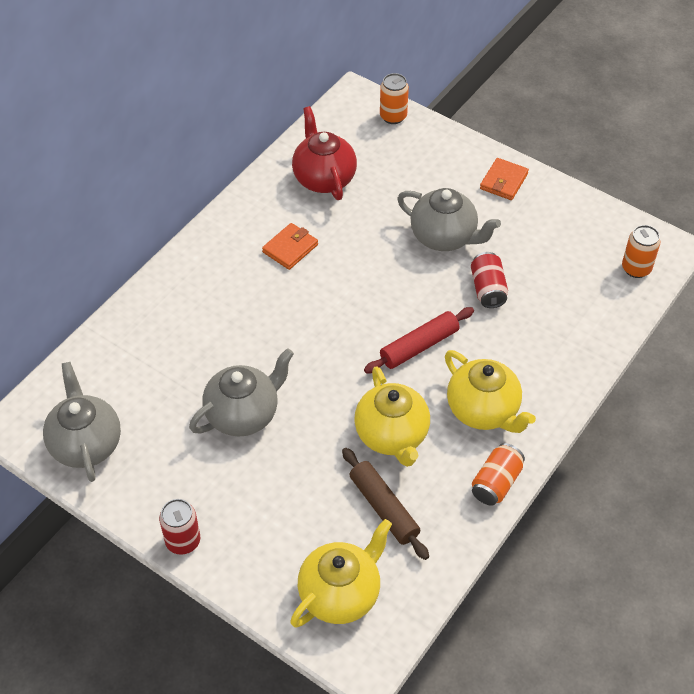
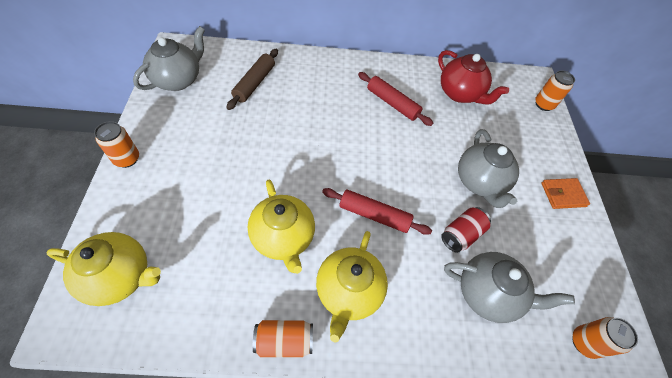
camera: 50 degrees right, 5 degrees up
(183, 541) = (127, 159): red can -> orange can
(243, 414) = (246, 142): grey teapot -> grey teapot (488, 294)
(290, 248) = (392, 103): orange wallet -> red rolling pin
(324, 178) = (460, 94): red teapot -> red teapot turned 105 degrees clockwise
(383, 508) = (214, 266): brown rolling pin -> brown rolling pin (254, 83)
(392, 436) = (283, 238): yellow teapot -> yellow teapot turned 60 degrees counterclockwise

